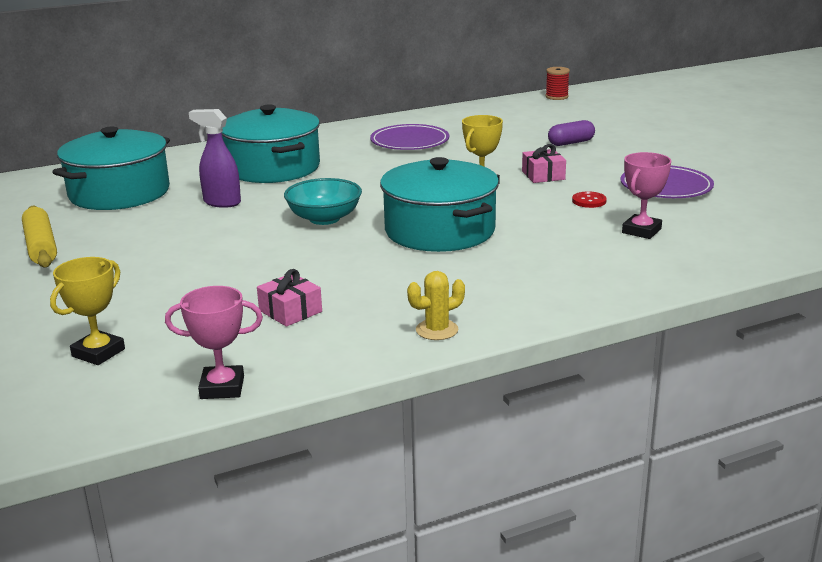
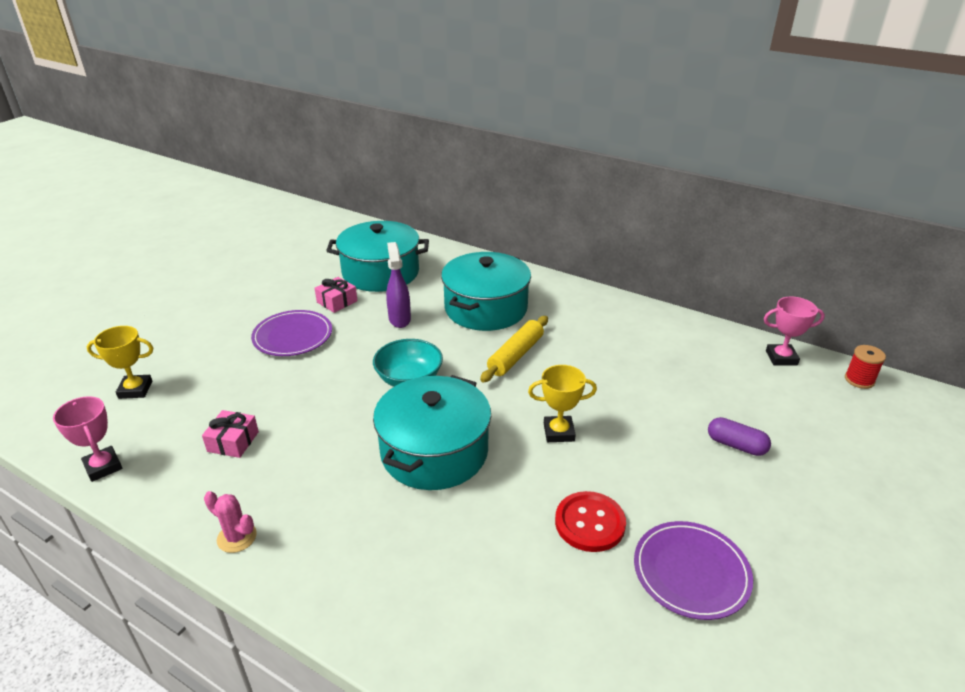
camera: 55 degrees right, 10 degrees up
(41, 246) = (275, 290): yellow rolling pin -> yellow rolling pin (516, 355)
(409, 141) = (617, 346): purple plate -> purple plate (293, 336)
(437, 330) = (237, 537): yellow cactus -> pink cactus
(543, 175) = (624, 462): pink gift -> pink gift (337, 301)
(589, 201) = (589, 523): red button -> red button, size x1.80
(641, 231) = (546, 597): pink trophy -> pink trophy (781, 358)

